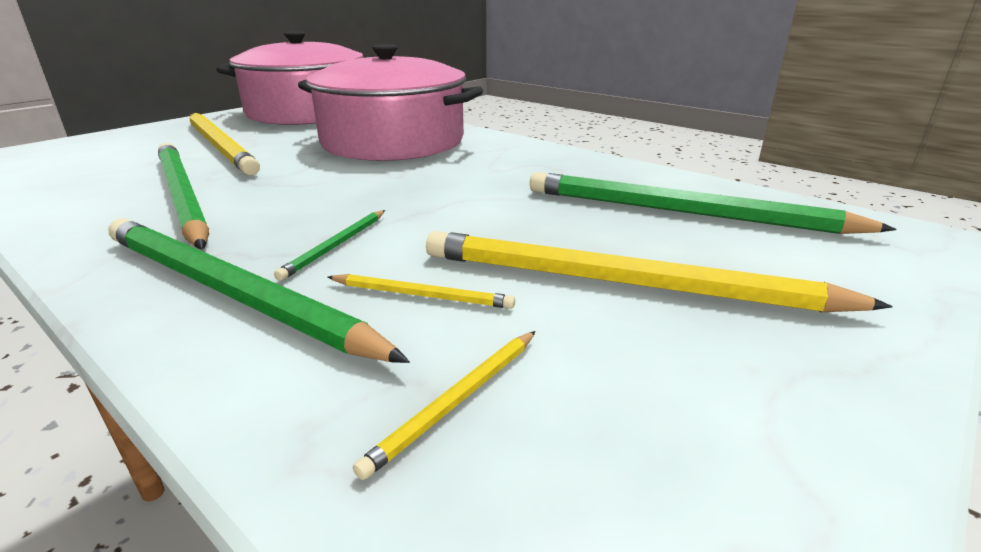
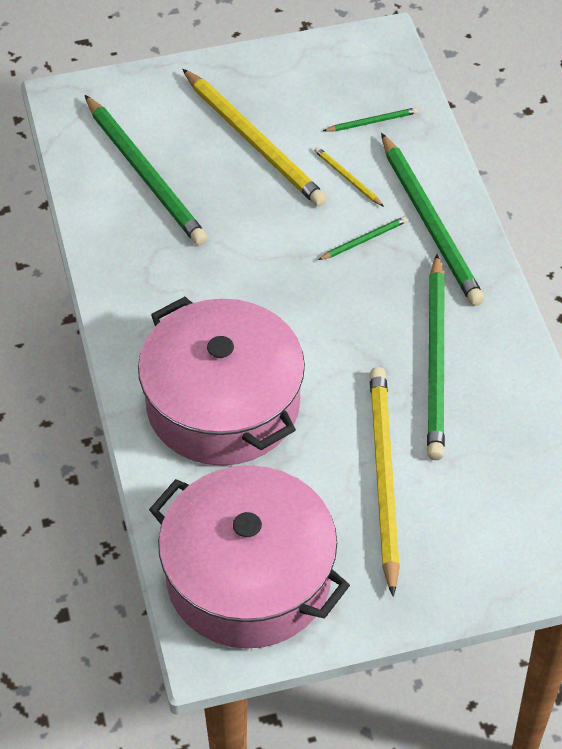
camera: 145 degrees left, 25 degrees up
(457, 401) = (372, 122): yellow pencil -> green pencil

